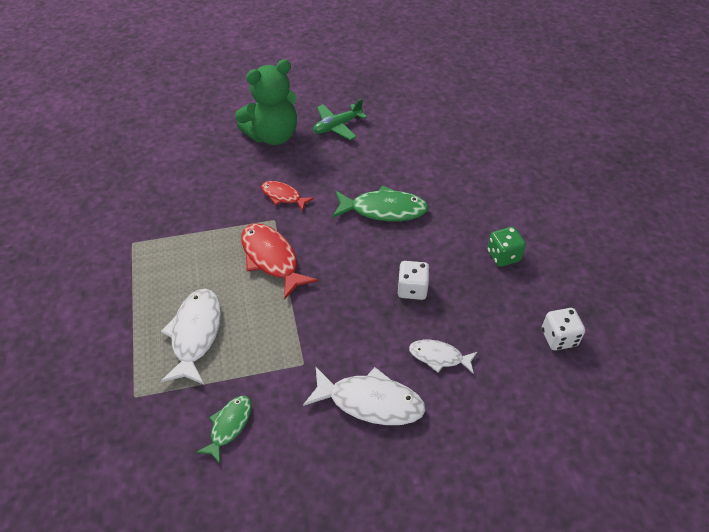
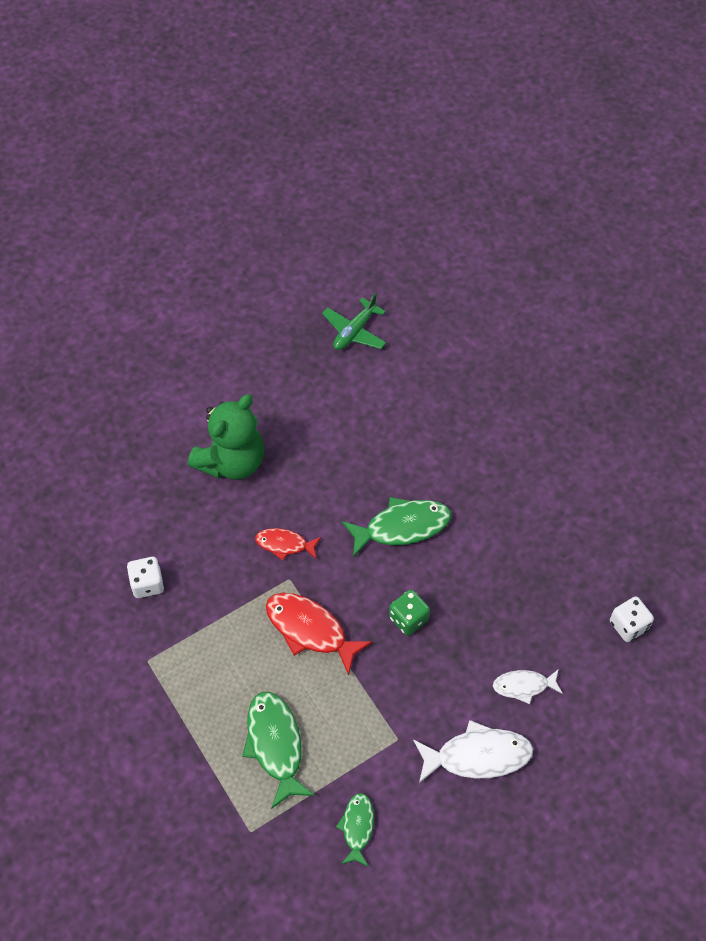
camera: 20 degrees left, 10 degrees up
(195, 334) = (275, 745): white fish -> green fish
(337, 126) = (301, 423): green plane -> green plane (354, 331)
(412, 289) = (470, 618): white dice -> white dice (147, 584)
(503, 256) = (546, 546): green dice -> green dice (408, 619)

